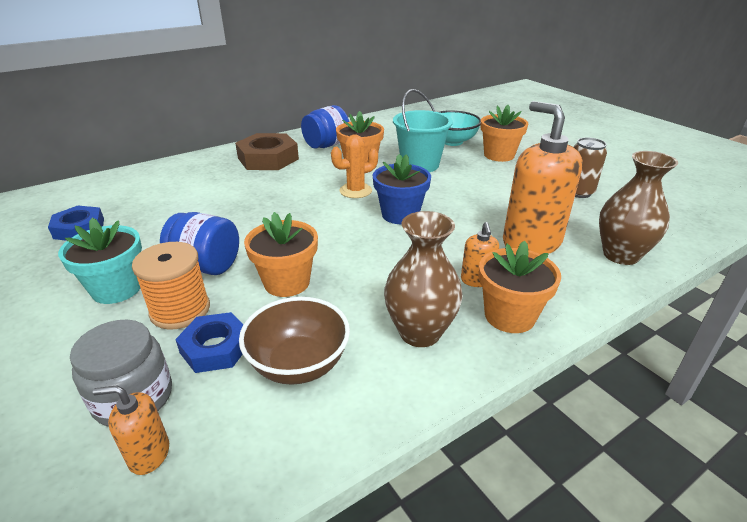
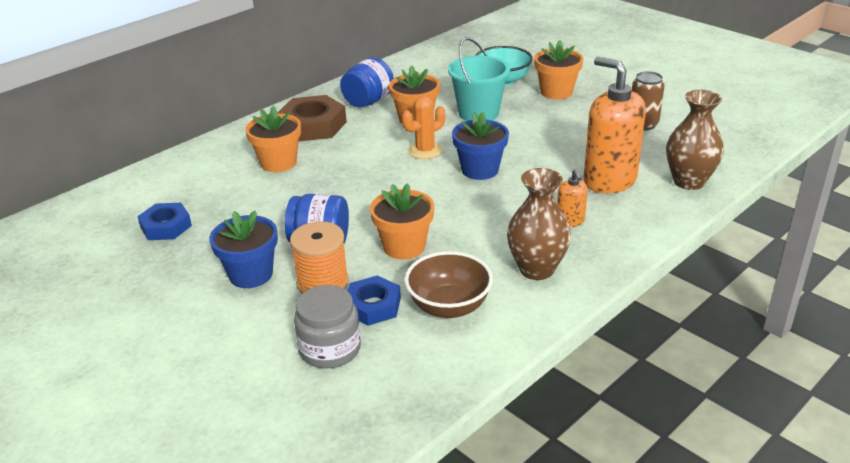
camera: 10 degrees left, 0 degrees up
(117, 289) = (251, 274): turquoise flower pot -> blue flower pot
(149, 454) = (369, 380): orange soap dispenser -> none
(509, 316) = (605, 246): orange flower pot -> orange flower pot (278, 163)

